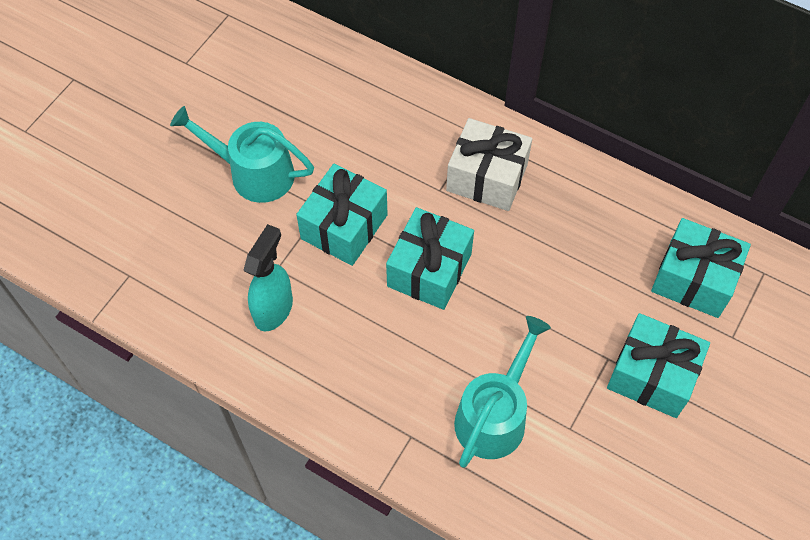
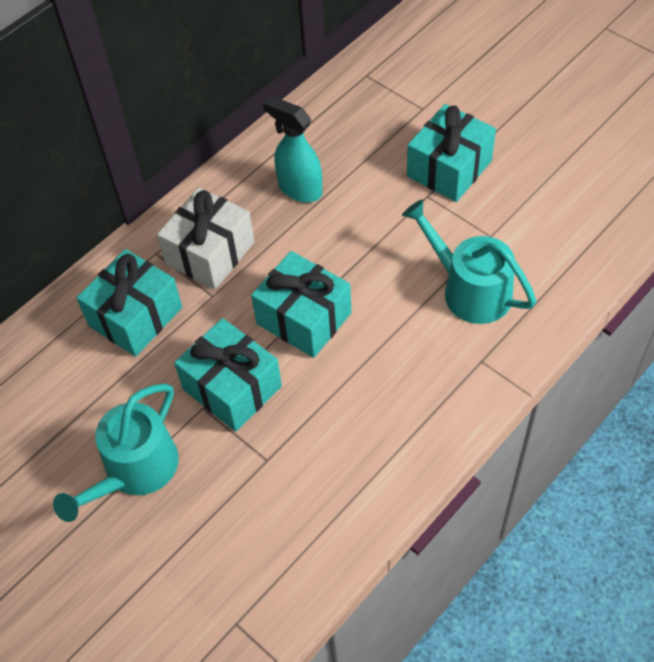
camera: 75 degrees left, 5 degrees down
(274, 309) = (316, 468): turquoise spray bottle -> turquoise spray bottle (299, 189)
(693, 279) = (362, 121): turquoise gift -> turquoise gift (135, 317)

